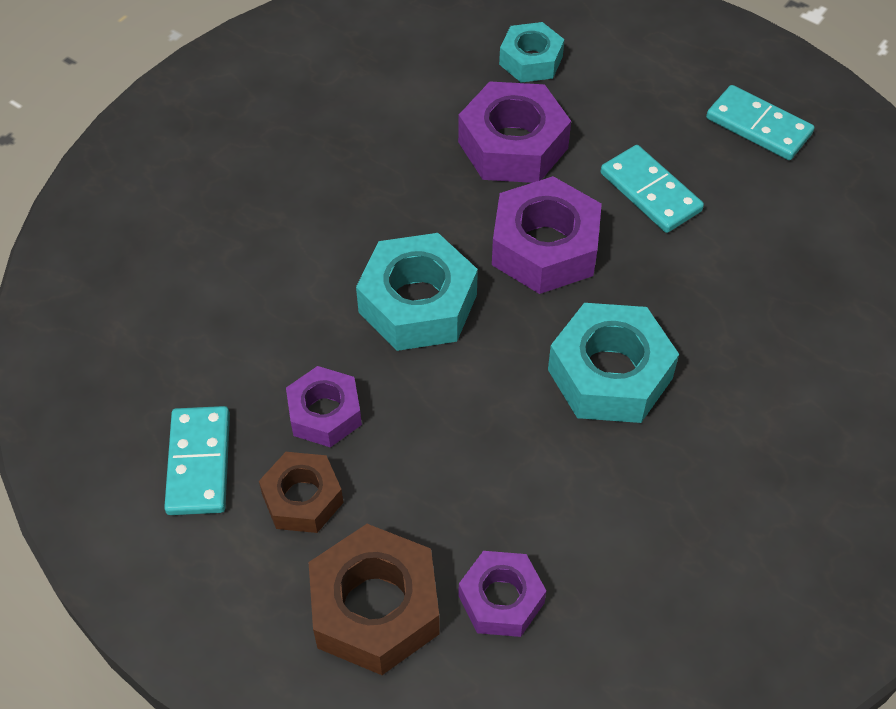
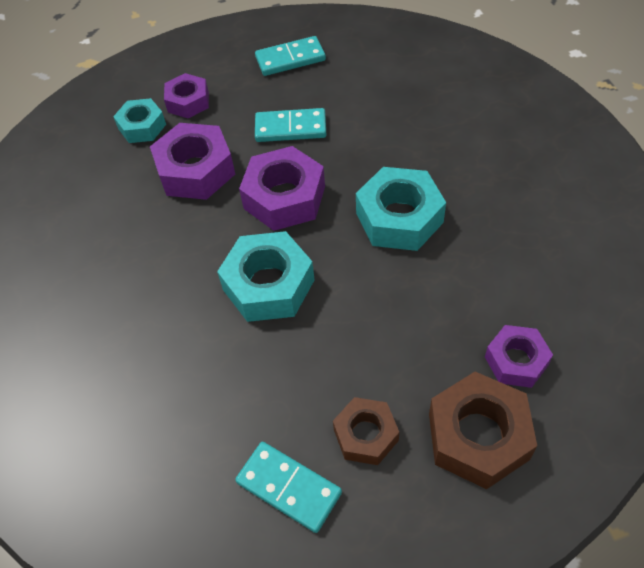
camera: 50 degrees left, 0 degrees up
(325, 413) = (309, 384): purple nut -> purple nut (188, 102)

